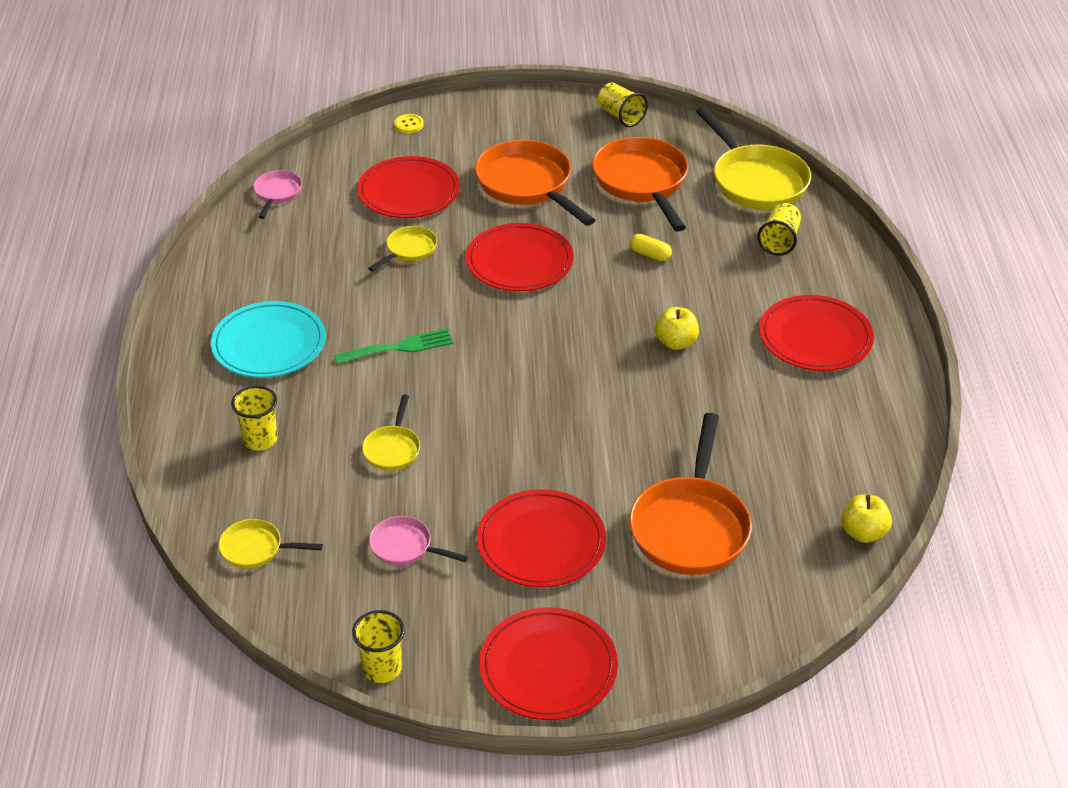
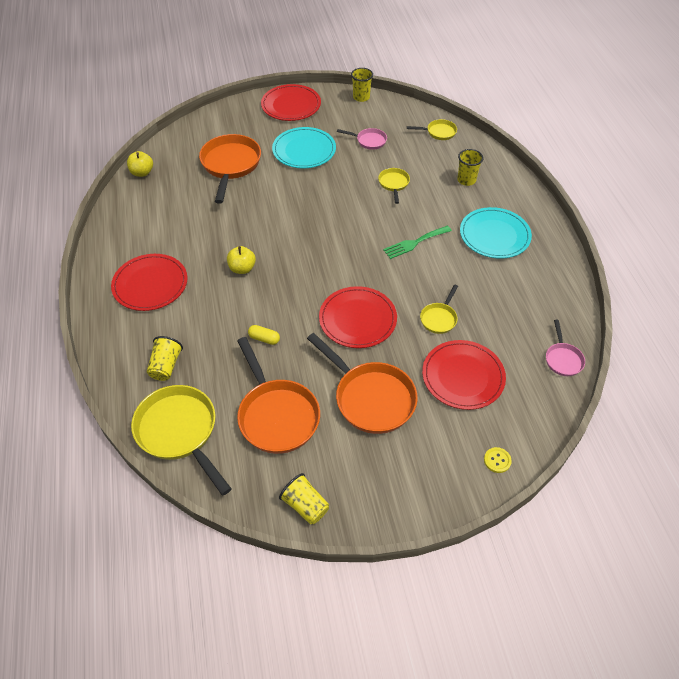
camera: 170 degrees right, 10 degrees up
(541, 542) = (304, 150): red plate -> turquoise plate

